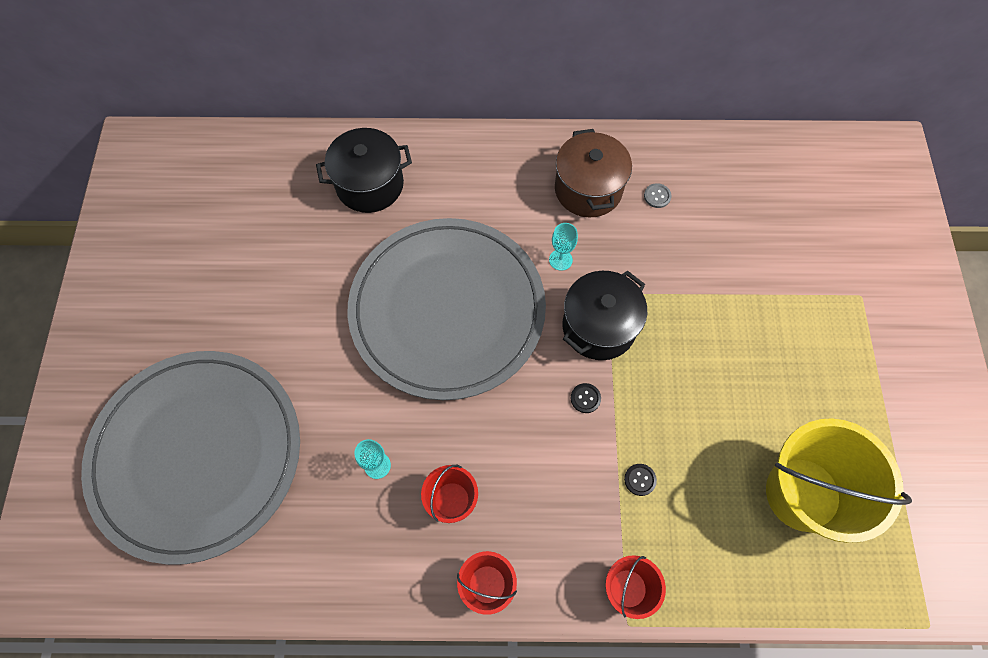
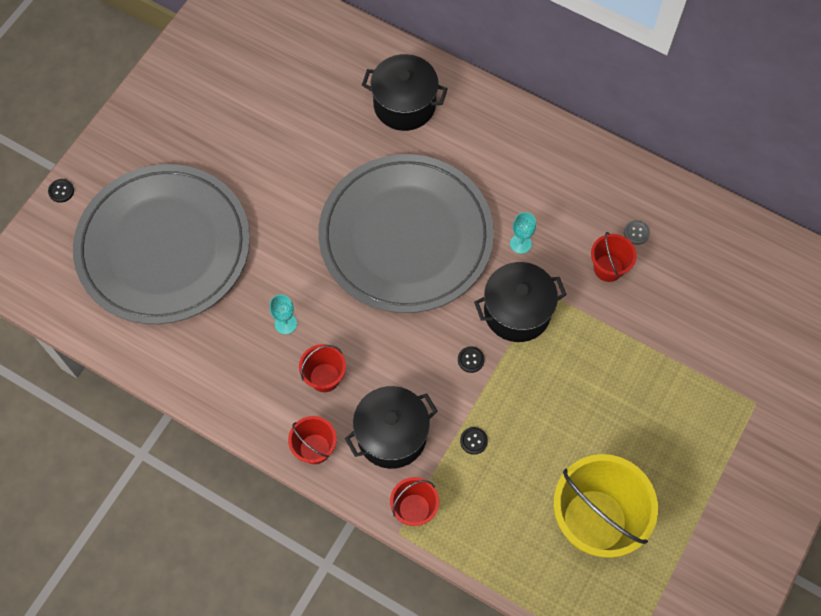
camera: 30 degrees right, 0 degrees up
(44, 455) = (61, 191): none -> black button
(556, 522) = (391, 435): none -> black pot
(588, 189) = (581, 198): brown pot -> none
(654, 241) = (608, 268): none -> red bucket

